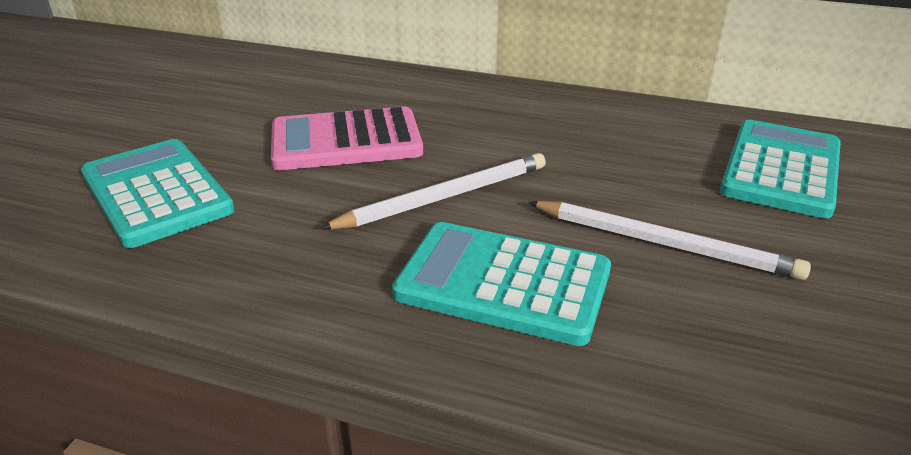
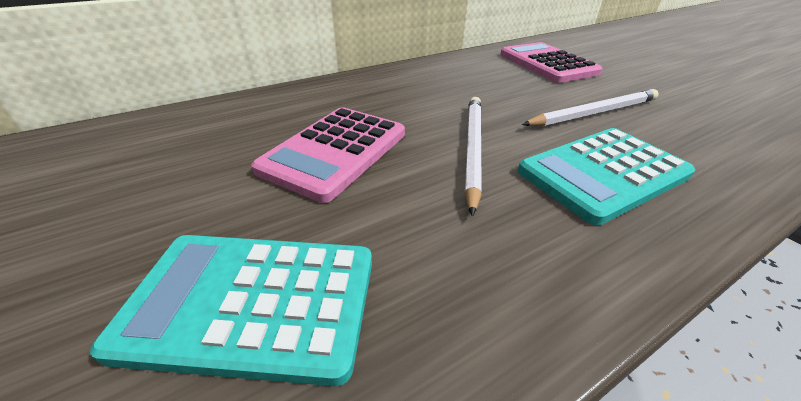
camera: 50 degrees left, 5 degrees up
(781, 169) = (547, 63): turquoise calculator -> pink calculator

